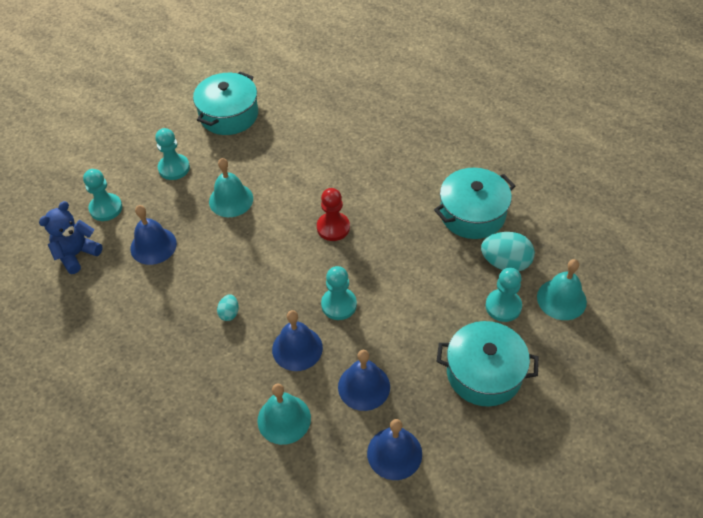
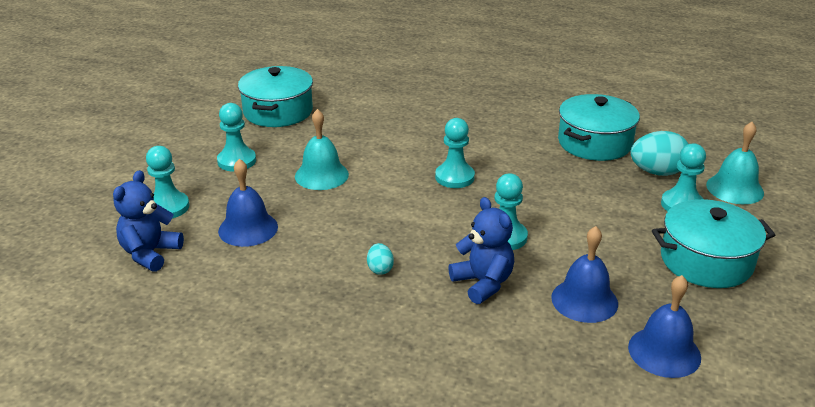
camera: 20 degrees left, 20 degrees down
(284, 419) = (511, 351): turquoise bell -> none
(297, 348) = (483, 283): blue bell -> blue teddy bear
(333, 227) = (454, 177): red pawn -> turquoise pawn

